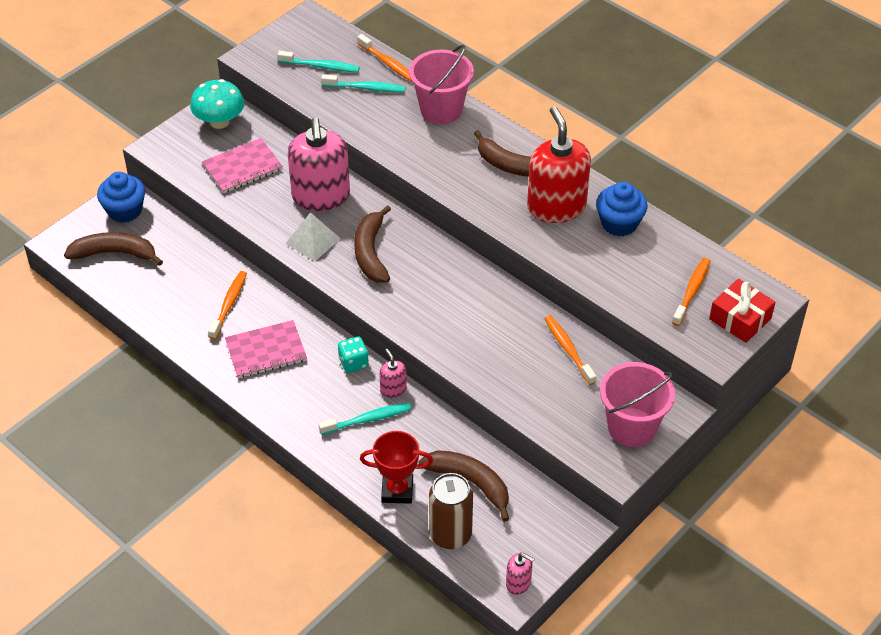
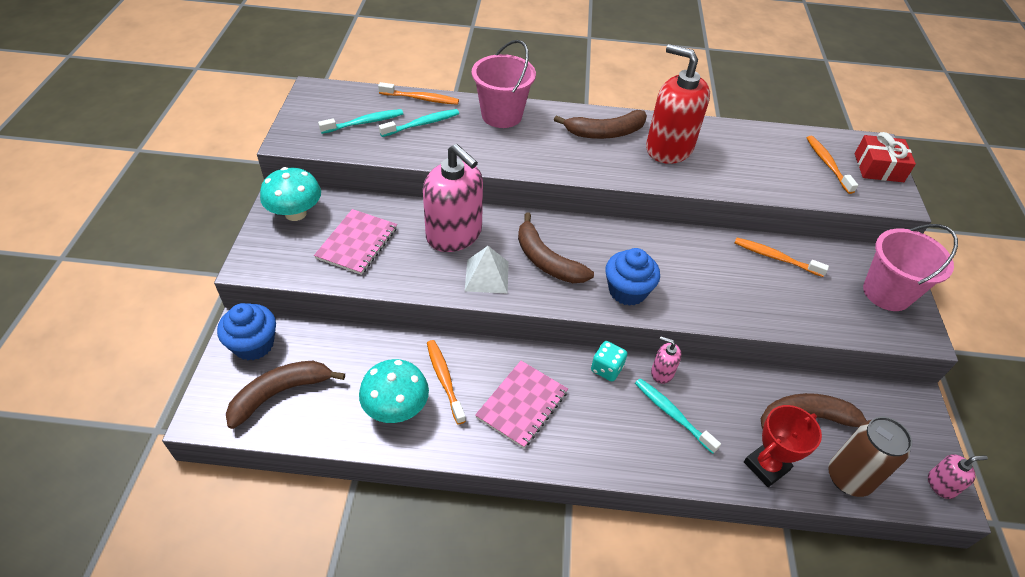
camera: 40 degrees left, 0 degrees up
(179, 304) = (396, 408): none -> turquoise mushroom
(367, 419) = (672, 414): turquoise toothbrush -> turquoise toothbrush turned 75 degrees counterclockwise
(619, 223) = (724, 140): blue cupcake -> blue cupcake (627, 291)

